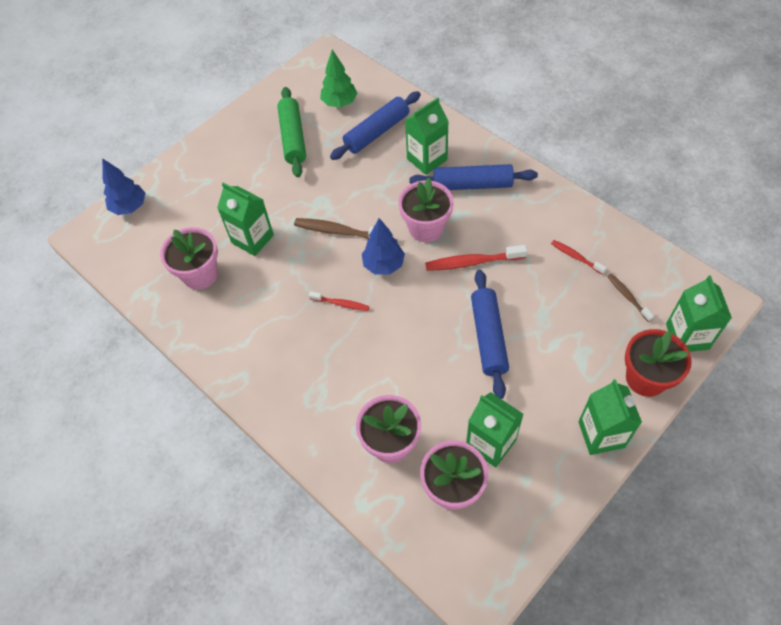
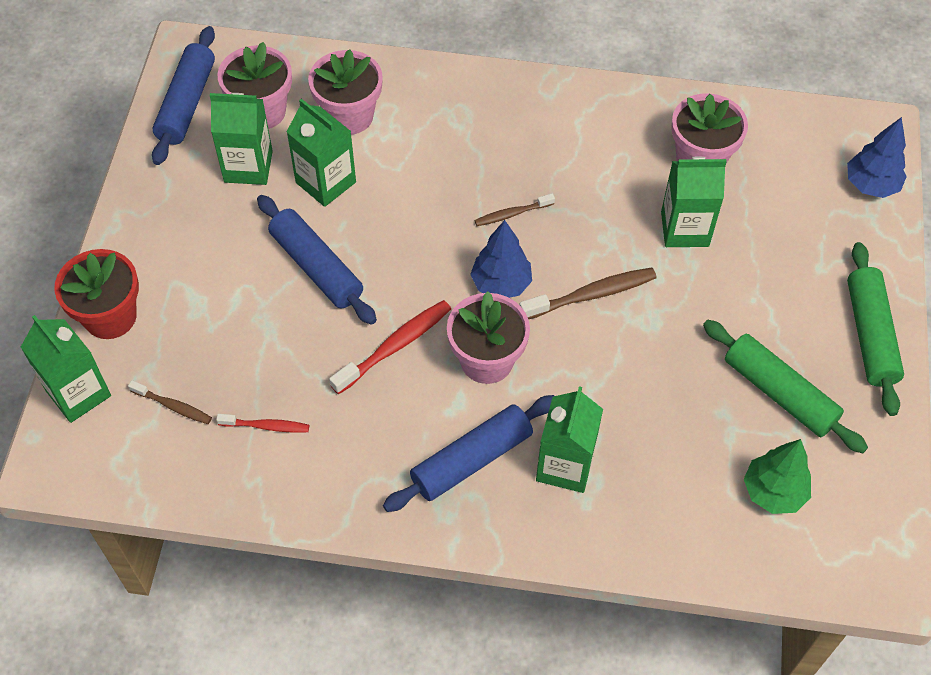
camera: 140 degrees right, 0 degrees up
(221, 139) = (870, 335): none -> green rolling pin
(341, 304) = (512, 214): red toothbrush -> brown toothbrush
(377, 132) = (673, 471): blue rolling pin -> blue rolling pin (187, 103)
(601, 434) = (136, 233): green carton -> green carton (325, 182)

